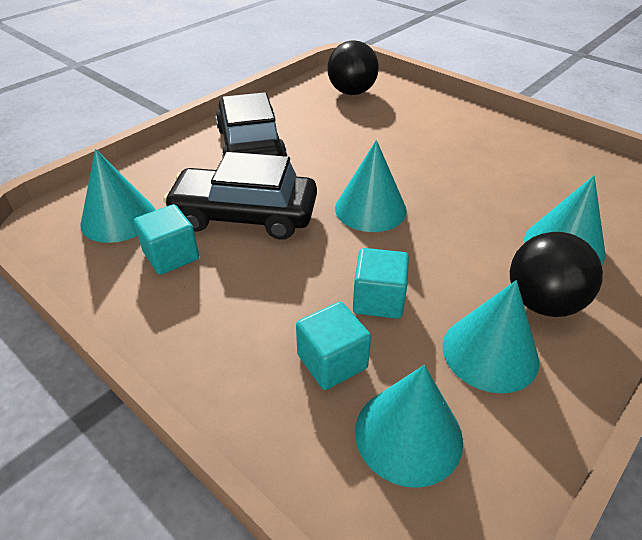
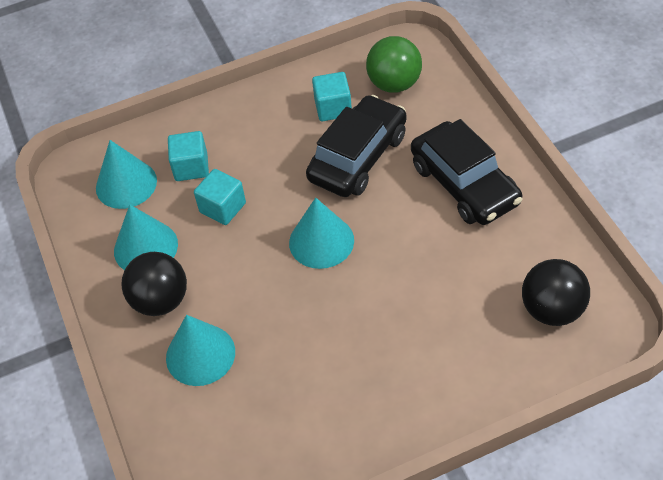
camera: 120 degrees right, 10 degrees up
(118, 218) = (394, 84): turquoise cone -> green ball
(251, 147) = (464, 184): black car -> black car turned 45 degrees clockwise

